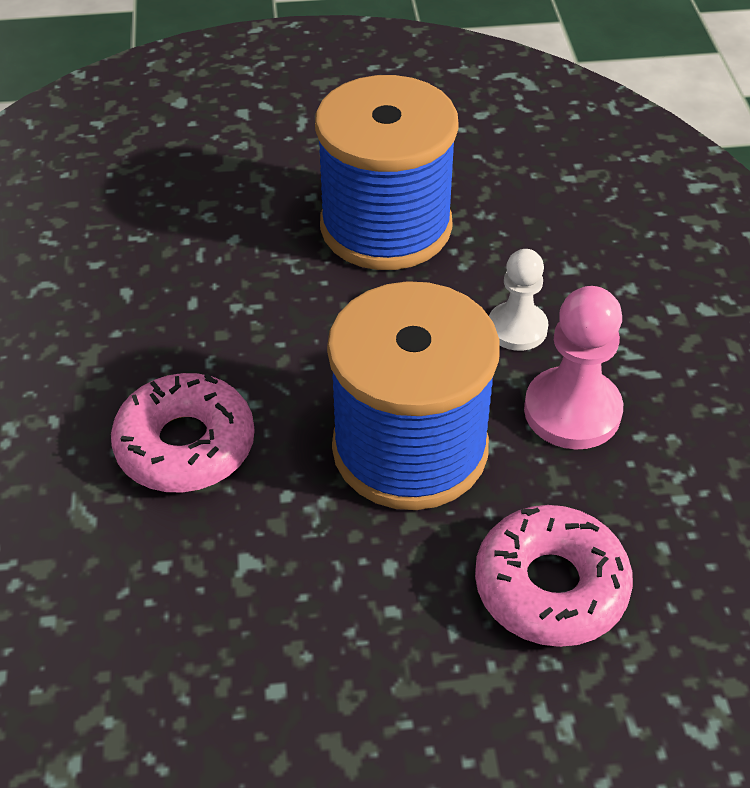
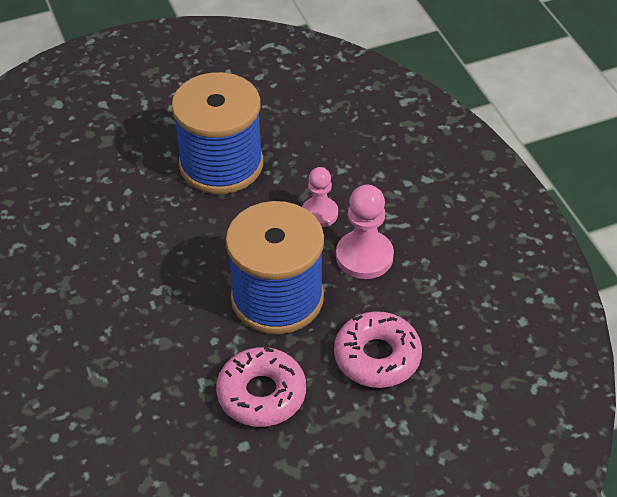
camera: 15 degrees left, 0 degrees up
(185, 445) = (144, 325): pink donut -> pink donut (261, 394)
(517, 328) = (319, 213): white pawn -> pink pawn

